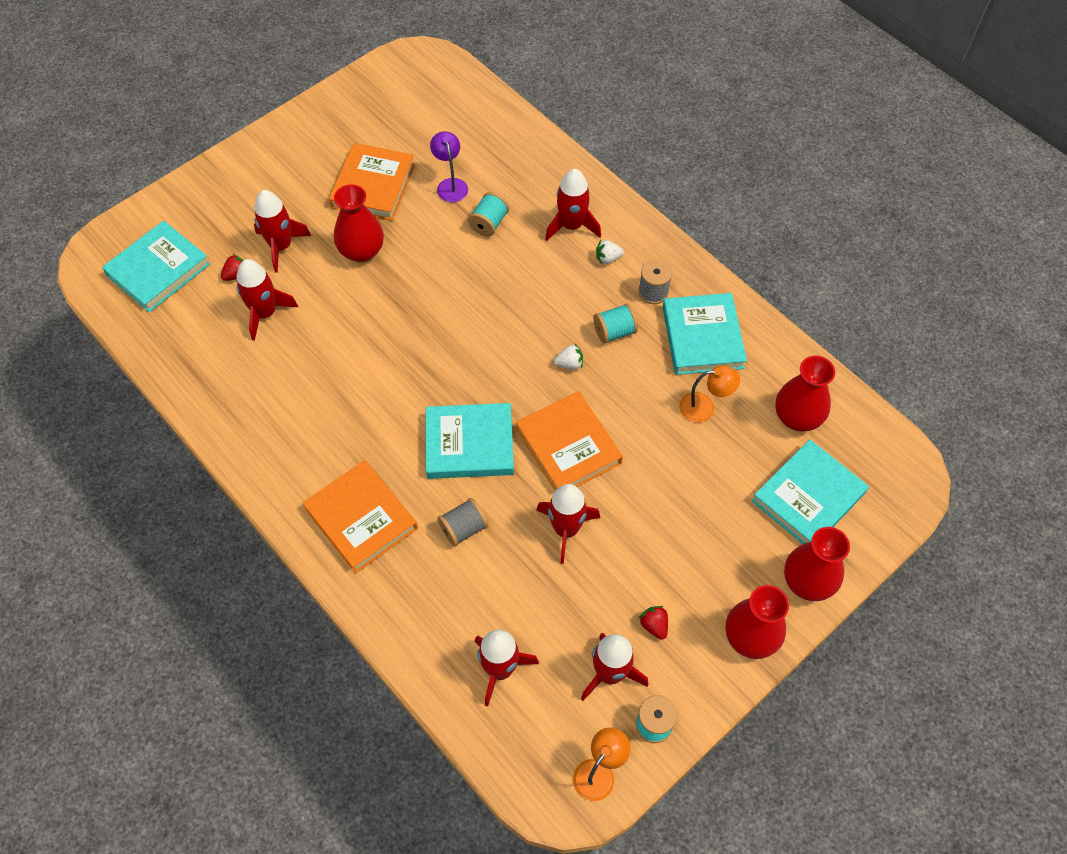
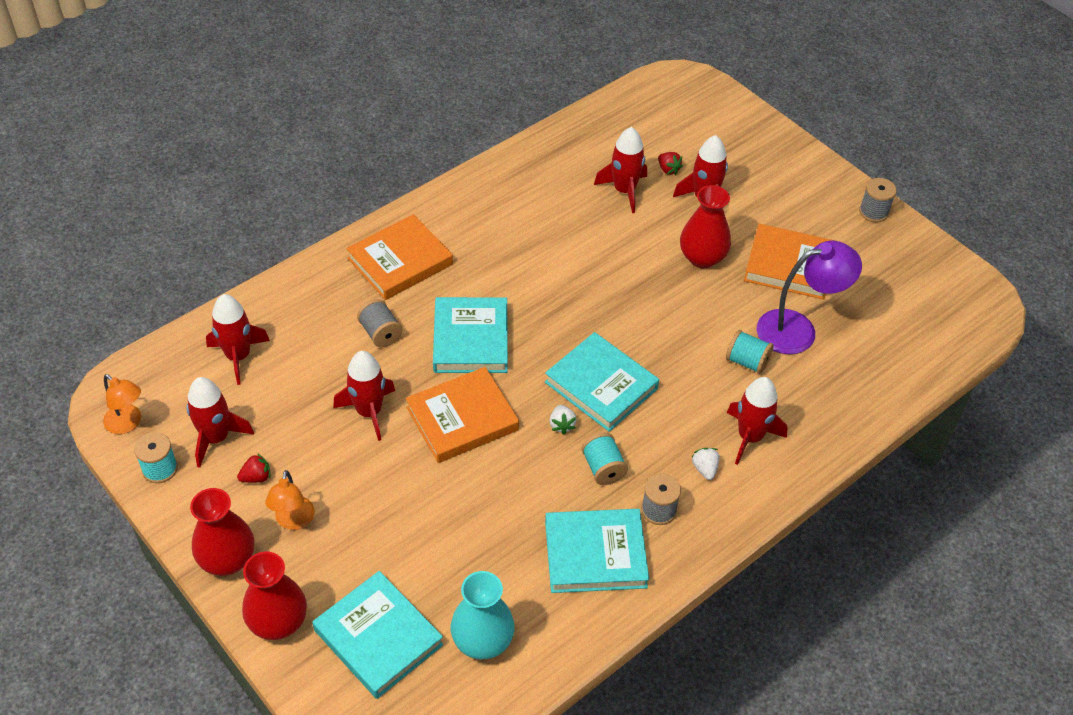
camera: 90 degrees right, 10 degrees down
(158, 270) = (672, 119): turquoise book -> turquoise book (601, 385)
(306, 119) = (873, 212): none -> grey spool
(450, 185) = (798, 329): purple lamp -> purple lamp, size x1.69
(704, 407) = (501, 546): orange lamp -> orange lamp (293, 521)
(797, 417) = (482, 641): red vase -> turquoise vase

